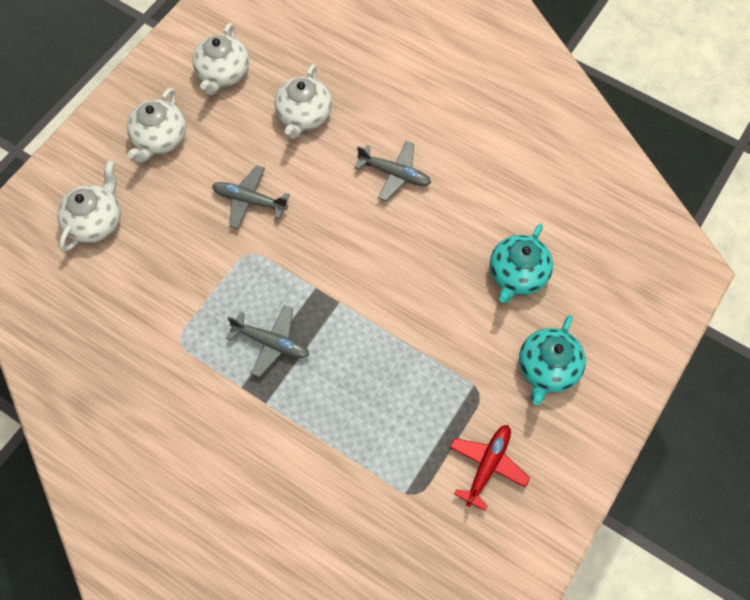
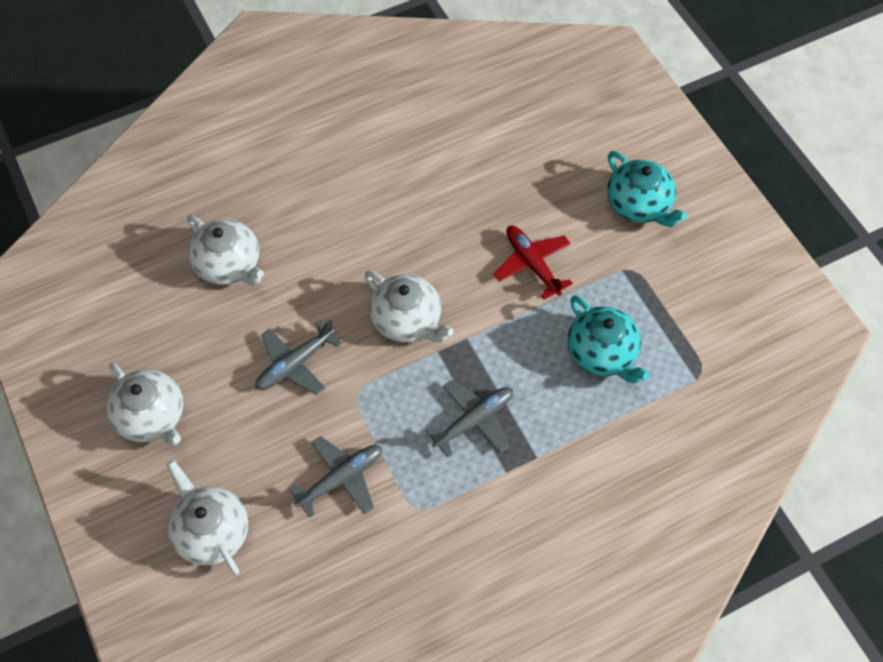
camera: 60 degrees left, 5 degrees down
(223, 74) = (115, 315): white teapot -> white teapot (407, 320)
(395, 174) = (357, 220): grey plane -> grey plane (341, 479)
(487, 465) = (705, 299): red plane -> red plane (532, 264)
(517, 275) = (533, 178): turquoise teapot -> turquoise teapot (602, 353)

